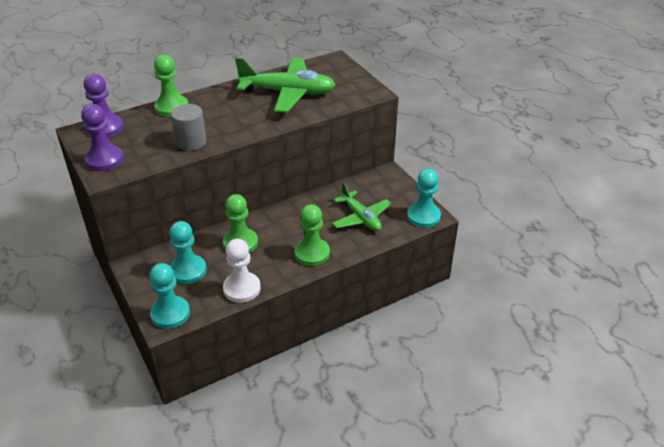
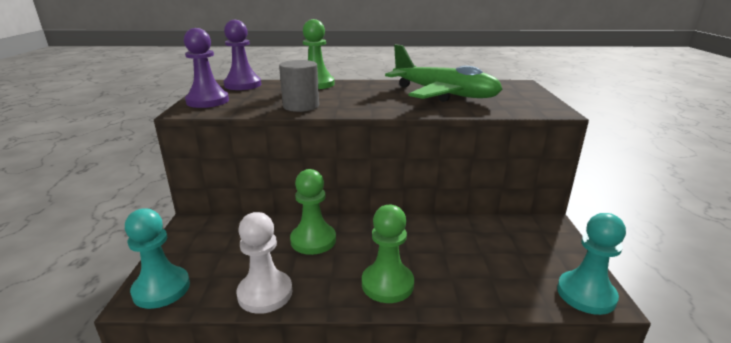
camera: 30 degrees right, 15 degrees down
(188, 270) = (232, 248): turquoise pawn -> none
(361, 218) = (484, 263): green plane -> none

